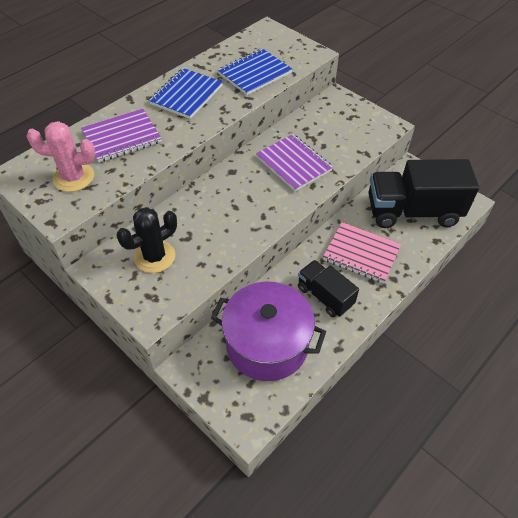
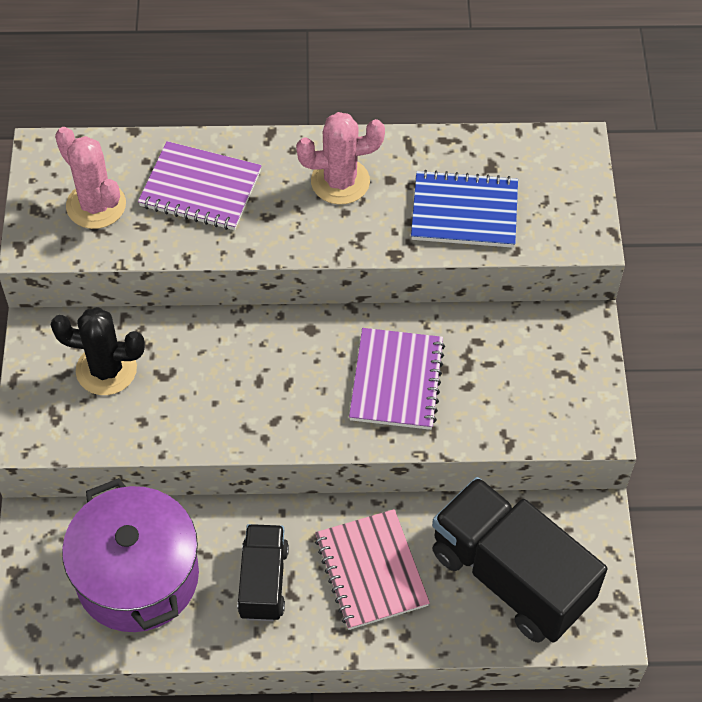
camera: 45 degrees right, 5 degrees up
(186, 95) = (340, 181): blue notebook -> pink cactus

